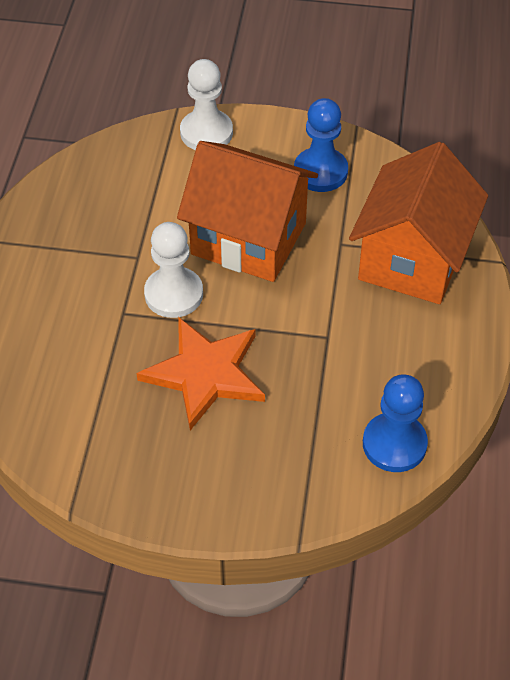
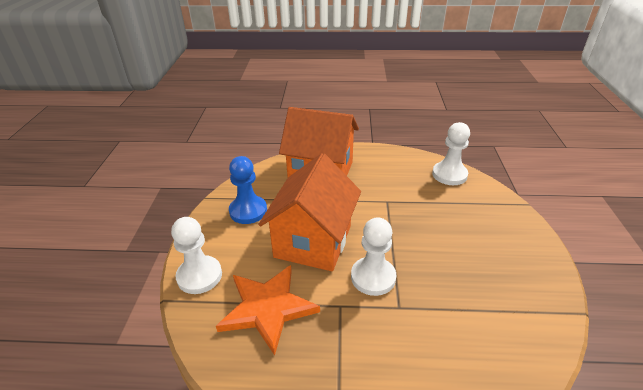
camera: 95 degrees left, 15 degrees down
(205, 374) = (436, 252): orange star -> orange star (267, 308)
(394, 444) = (449, 175): blue pawn -> white pawn

